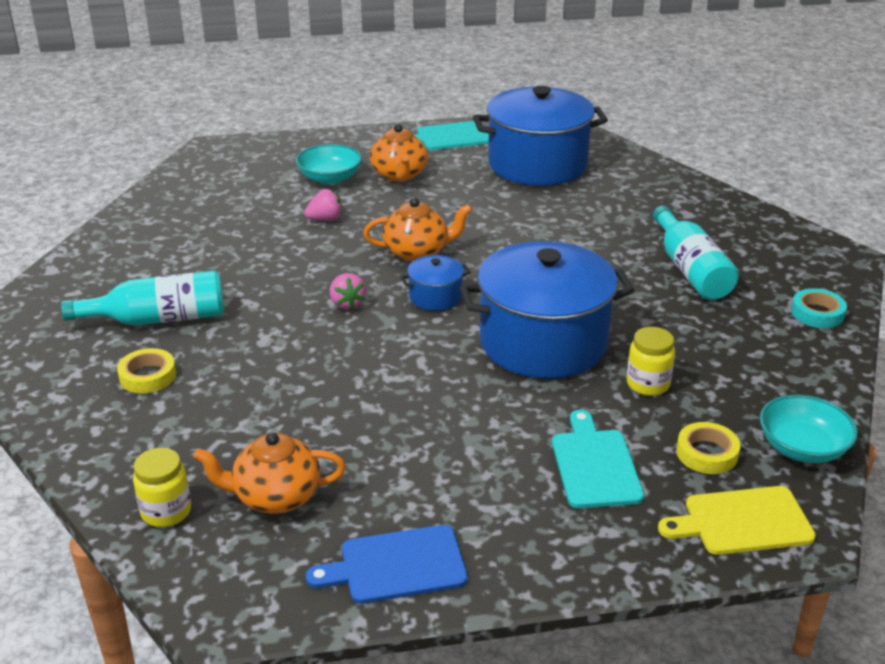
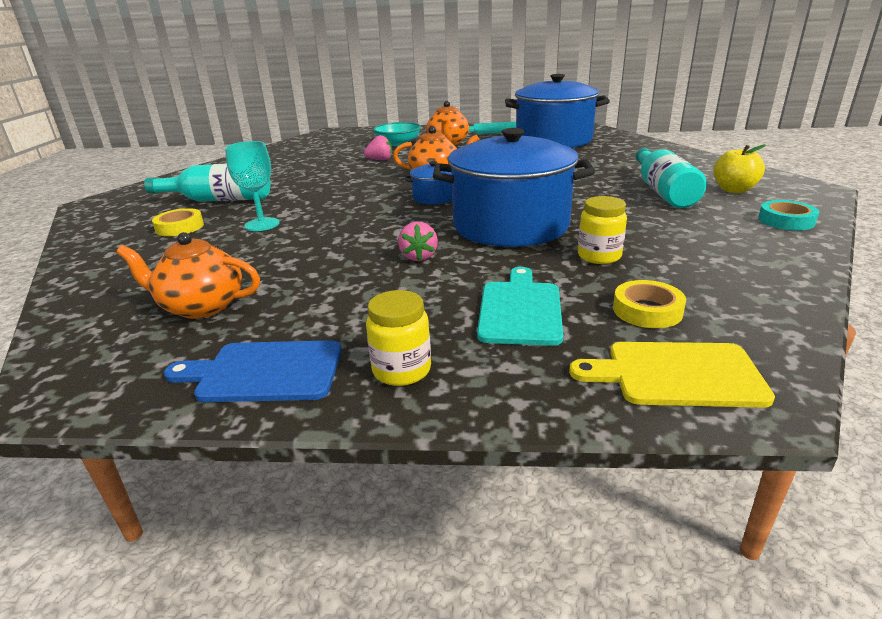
camera: 15 degrees right, 5 degrees down
(166, 512) = (102, 308): yellow jar -> yellow jar (401, 370)
(251, 362) = (262, 224): none -> turquoise goblet
(347, 303) = (363, 198): pink strawberry -> pink strawberry (418, 257)
(763, 263) = (734, 190): none -> yellow apple
(802, 448) = (762, 315): turquoise bowl -> none

